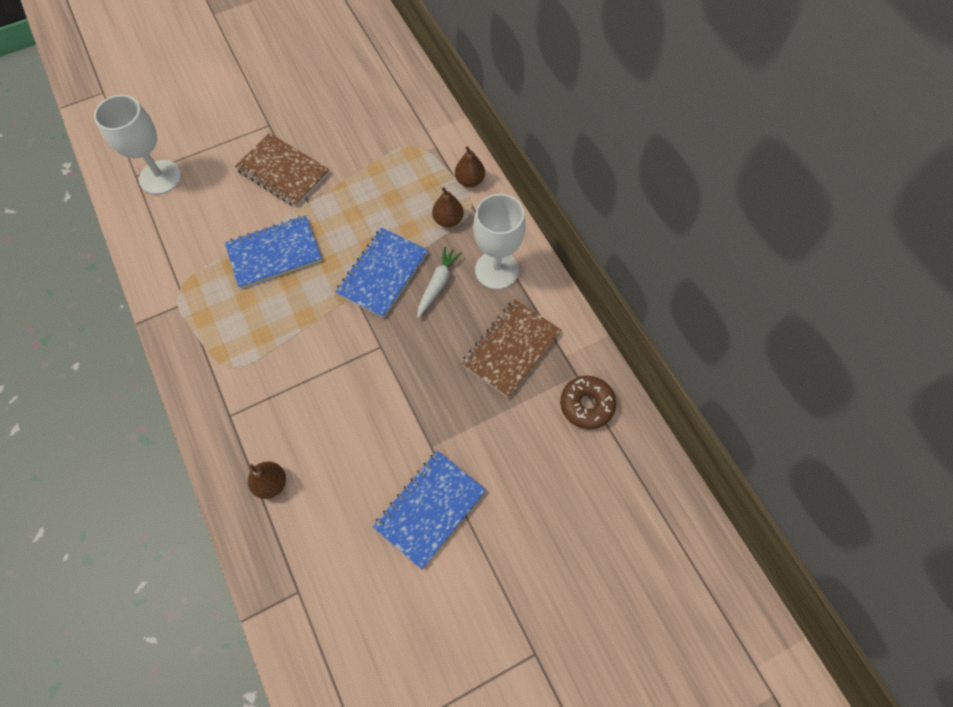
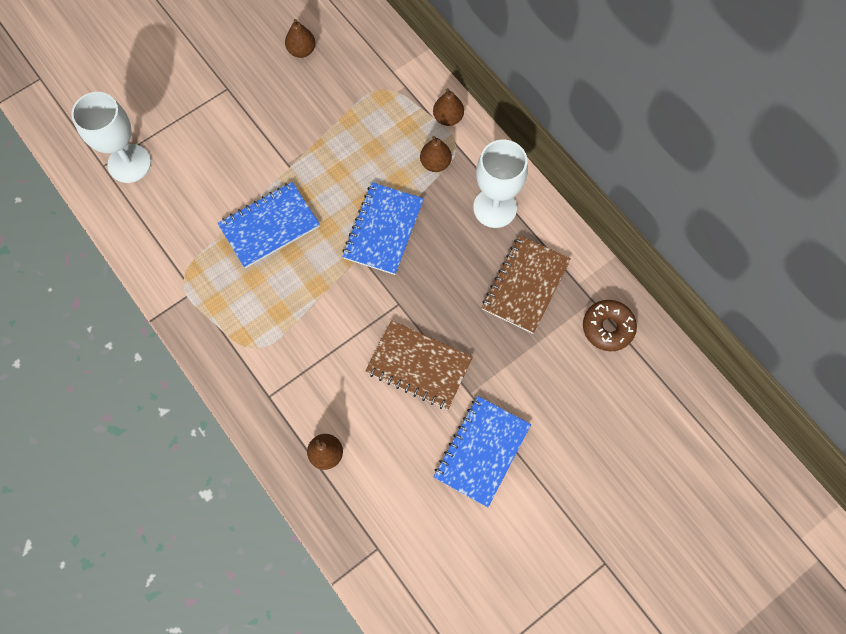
camera: 10 degrees left, 5 degrees up
(283, 172) = (255, 138): brown notebook -> brown notebook (419, 366)
(346, 102) = (301, 50): none -> brown pear
(437, 284) = (440, 232): white carrot -> none

